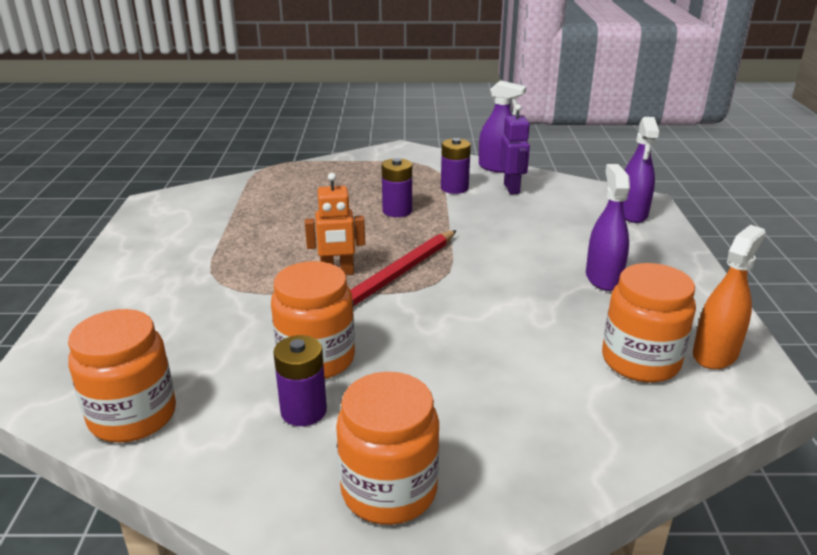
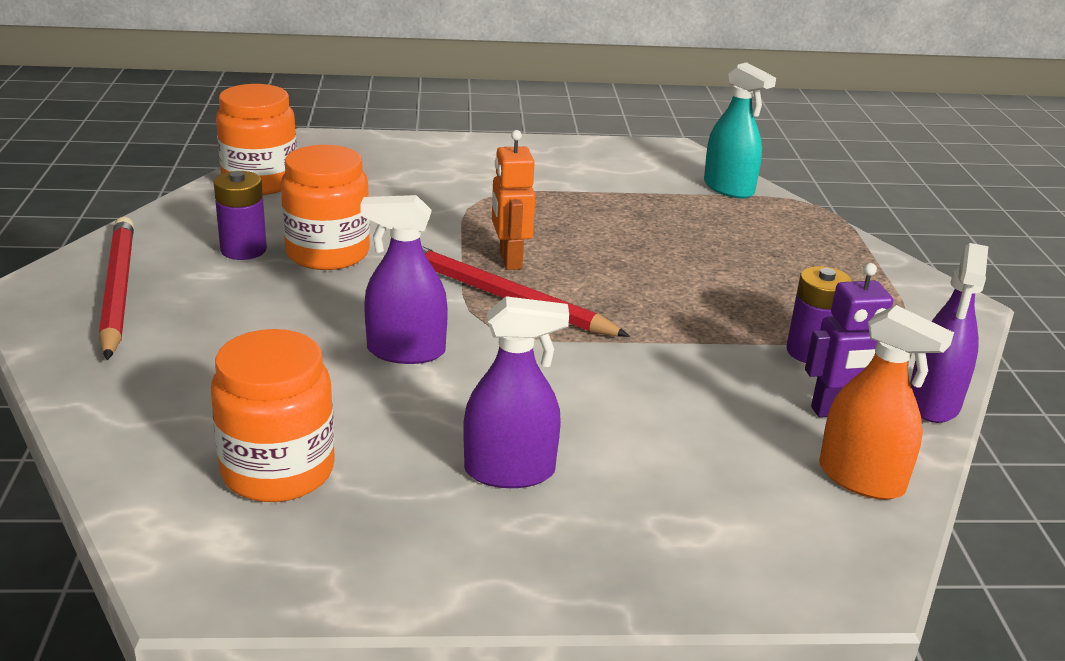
camera: 85 degrees right, 0 degrees up
(233, 189) = (728, 188): none -> turquoise spray bottle
(389, 490) = (118, 290): orange jar -> red pencil
(397, 211) = (701, 300): purple battery -> none
(632, 213) = (780, 550): purple spray bottle -> purple spray bottle (406, 351)
(715, 354) = (280, 548): orange spray bottle -> orange spray bottle (861, 478)

